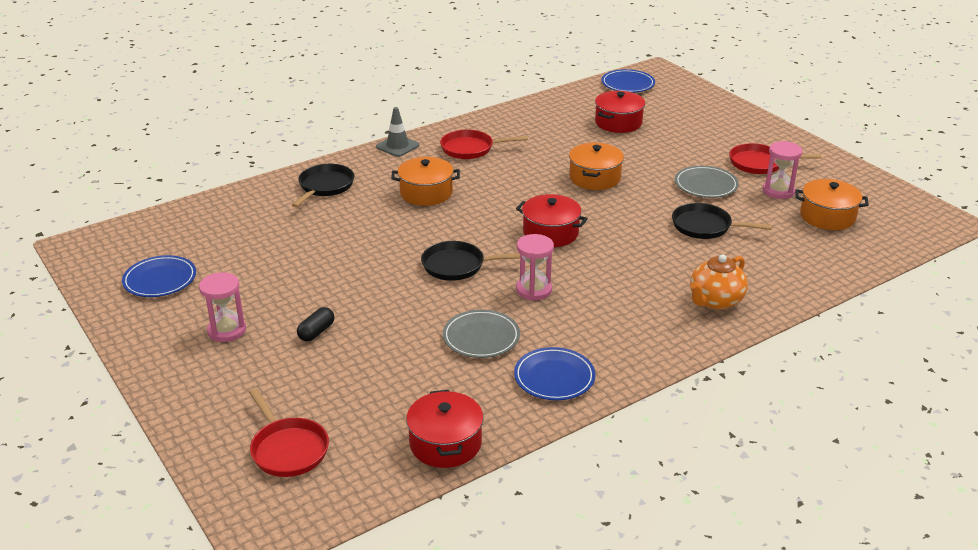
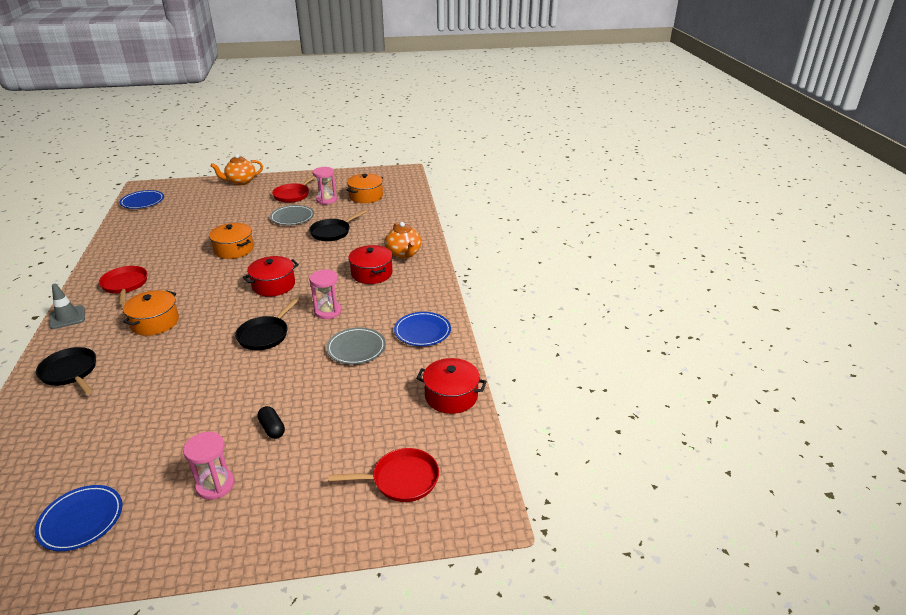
camera: 65 degrees left, 0 degrees up
(471, 149) = (125, 285): red pan -> red pan turned 135 degrees clockwise
(618, 122) = (183, 220): red pot -> red pot (371, 273)
(744, 117) = (240, 182): none -> orange teapot

